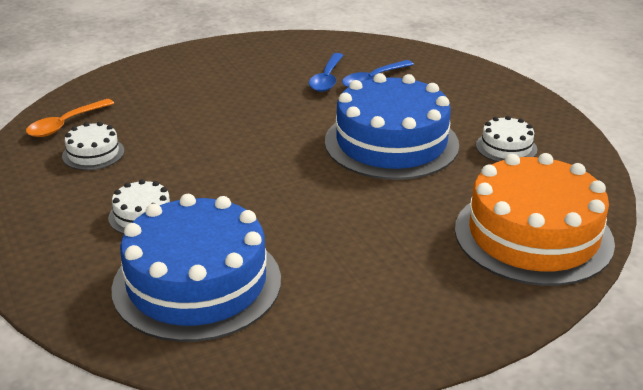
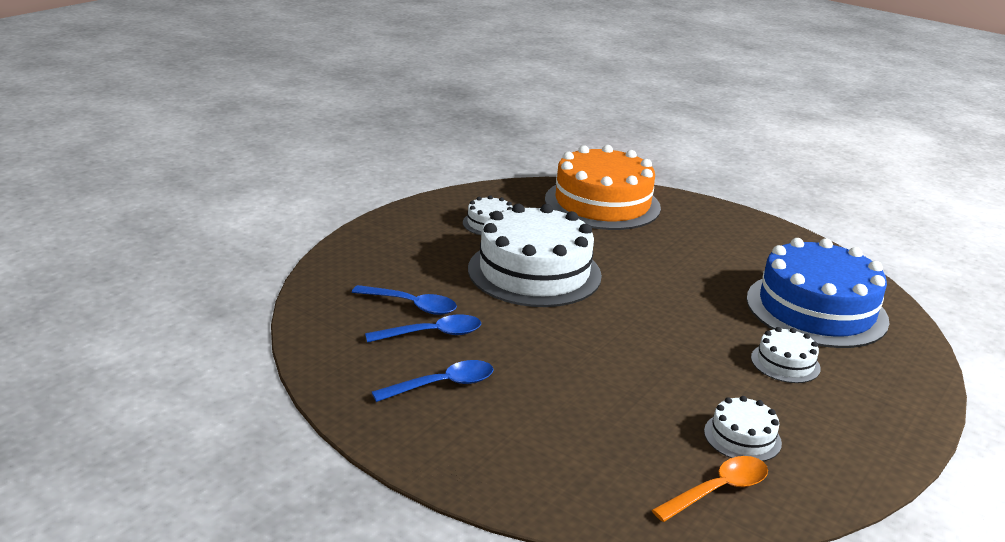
camera: 120 degrees left, 5 degrees down
(65, 124) = (718, 490): orange spoon -> orange spoon turned 45 degrees counterclockwise
(263, 69) = (442, 385): none -> blue spoon
(391, 143) = (534, 272): blue cake -> white cake

